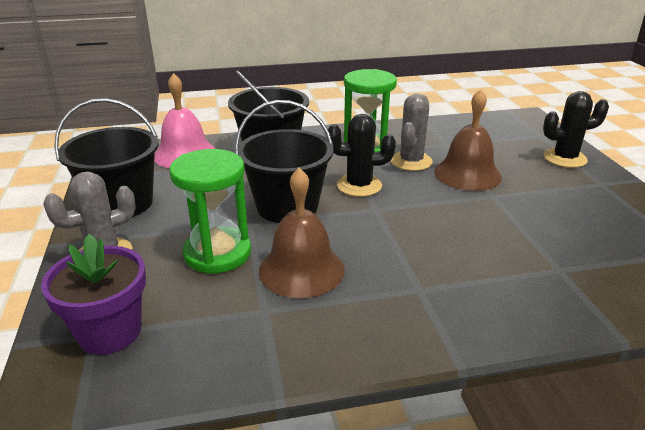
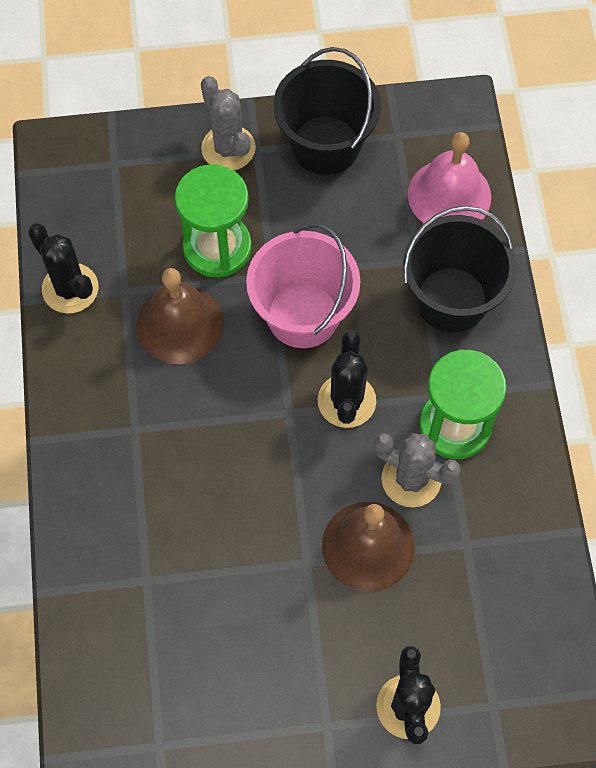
camera: 95 degrees right, 35 degrees up
(110, 332) = (115, 174): purple flower pot -> none
(262, 354) = (70, 288): none -> black cactus
(287, 206) = (303, 315): black bucket -> pink bucket

